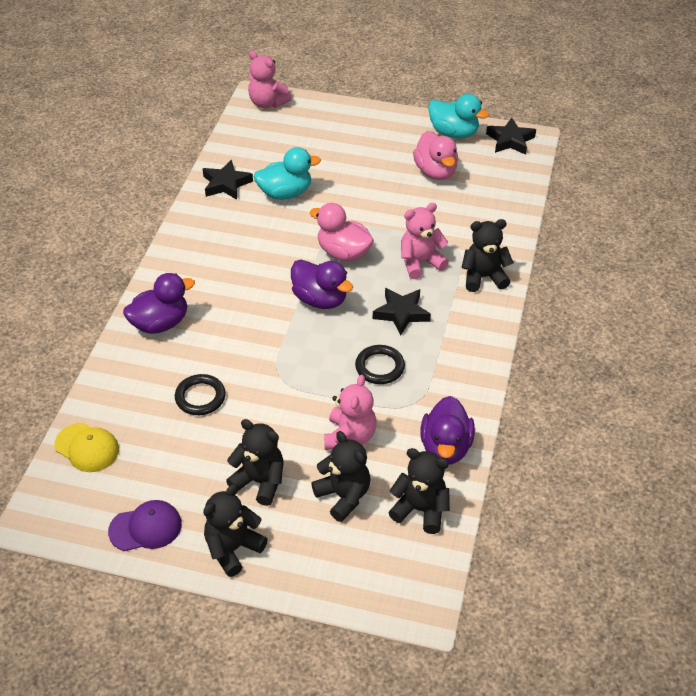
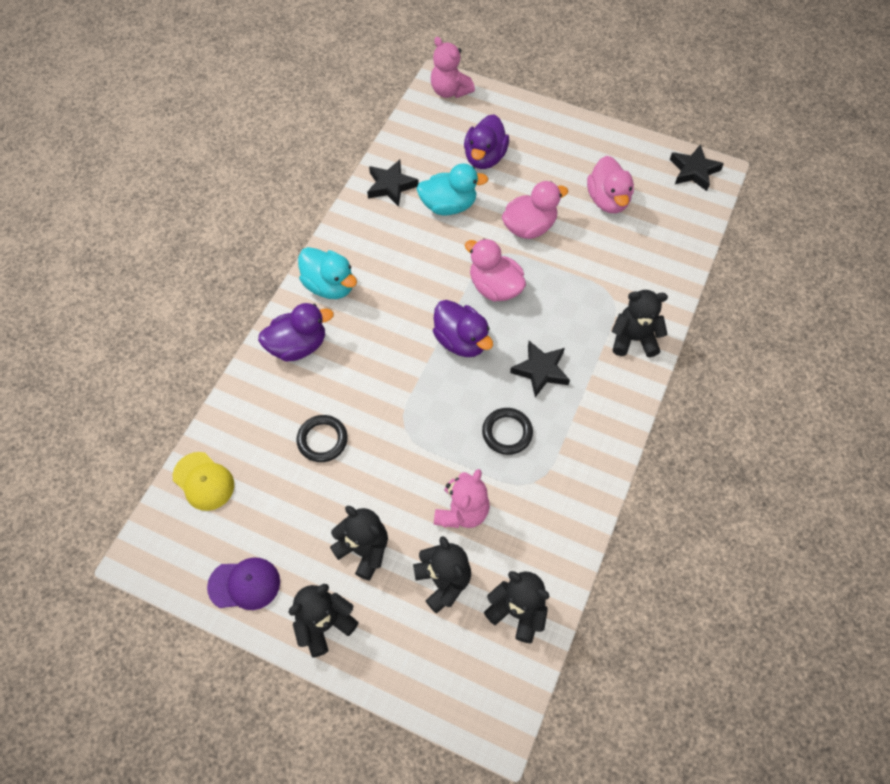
camera: 10 degrees right, 15 degrees up
(366, 201) = (529, 227): none -> pink duck
(420, 263) = (571, 311): pink teddy bear -> none
(445, 447) = (556, 541): purple duck -> purple duck (485, 157)
(454, 133) = (635, 154): turquoise duck -> turquoise duck (329, 286)

